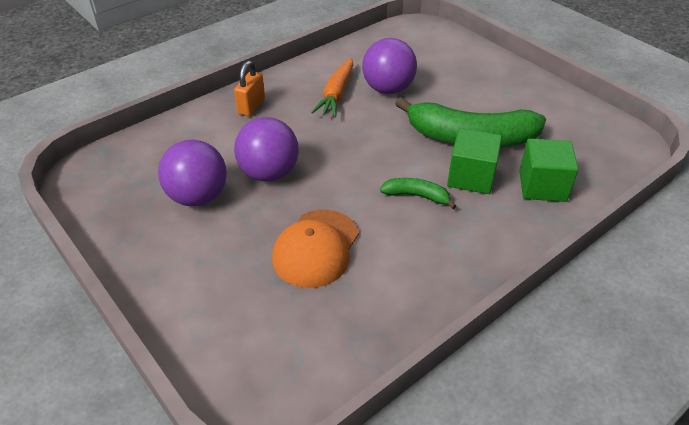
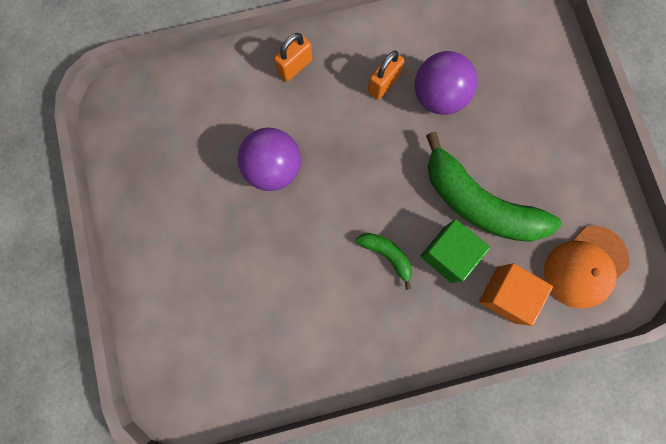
camera: 25 degrees right, 35 degrees up
(198, 197) = (202, 171): purple ball -> none
(316, 248) = (274, 275): orange cap -> orange cap (585, 266)
(336, 94) = (383, 83): orange carrot -> orange padlock
(542, 186) = (506, 294): green cube -> orange cube

